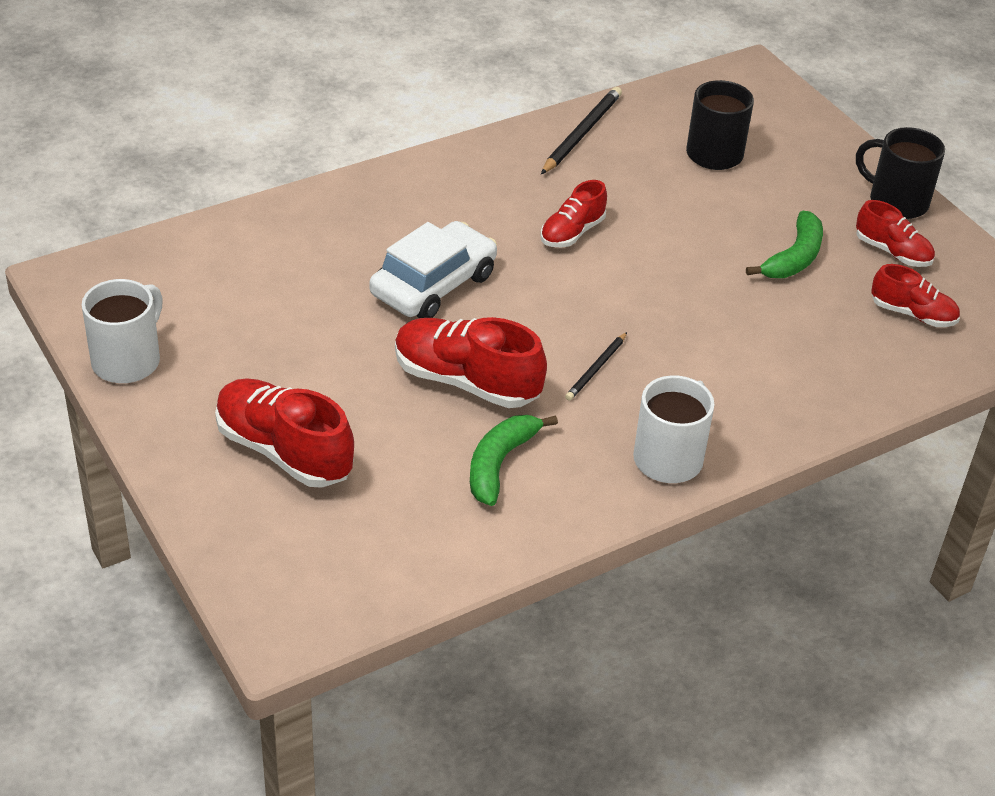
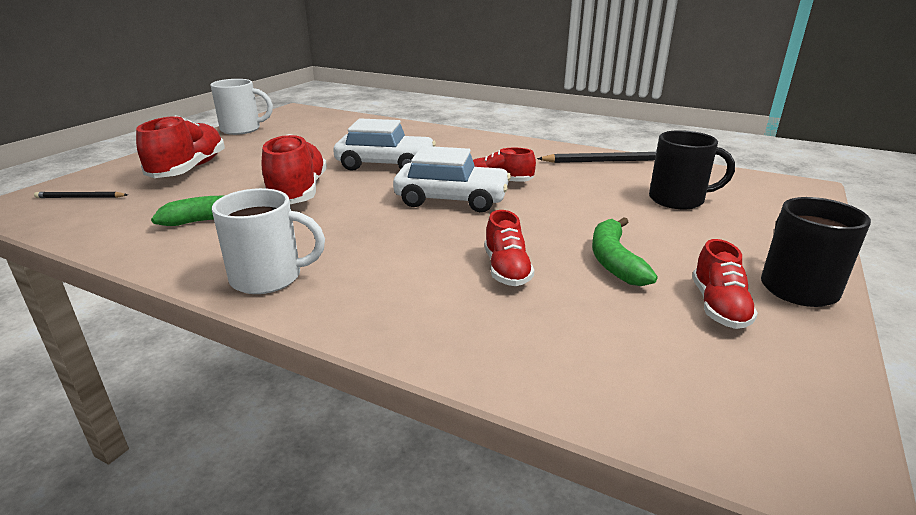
camera: 60 degrees right, 15 degrees down
(589, 283) = (452, 199): none -> white car
(596, 369) = (356, 224): black pencil -> black pencil (80, 197)
(794, 258) = (614, 261): green banana -> green banana turned 90 degrees clockwise
(912, 314) = (644, 348): red shoe -> red shoe (506, 270)

